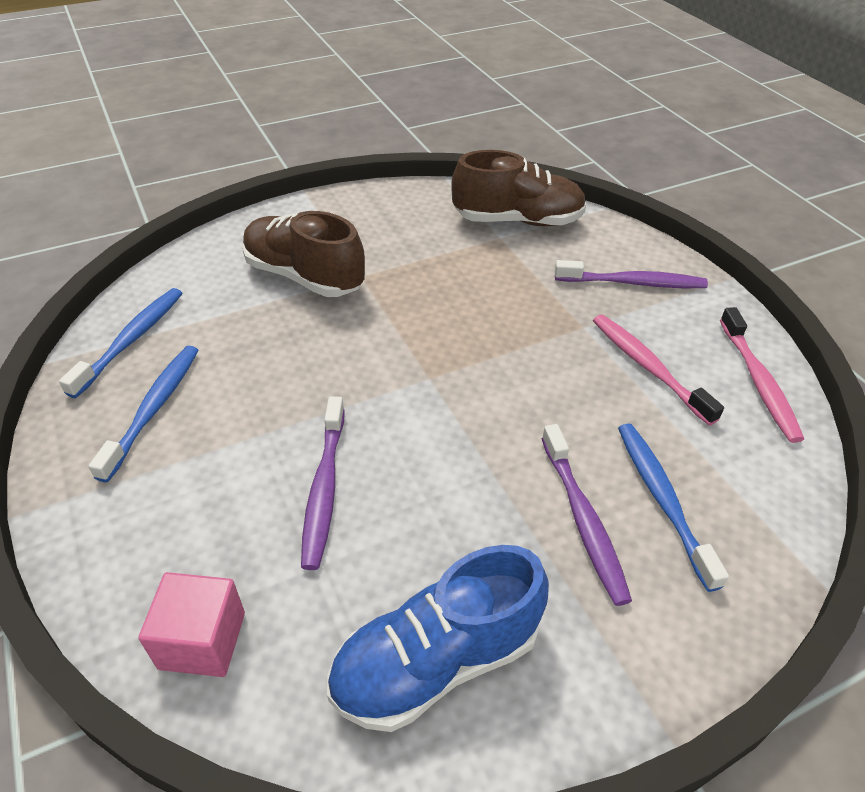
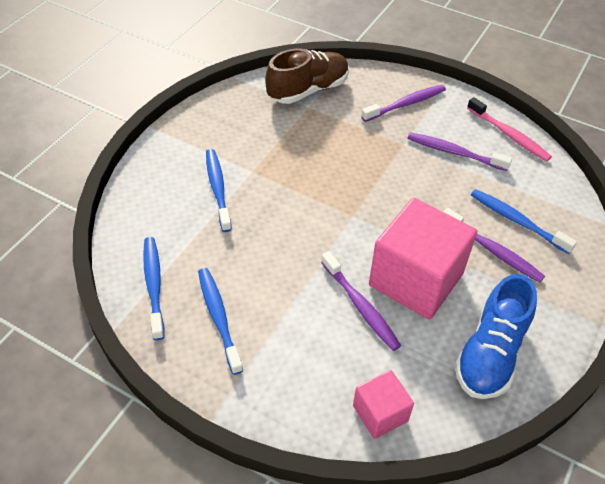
camera: 35 degrees left, 5 degrees up
(304, 276) = (218, 188): brown shoe -> blue toothbrush
(431, 496) = (416, 279): none -> pink cube
(648, 367) = (454, 152): pink toothbrush -> purple toothbrush

